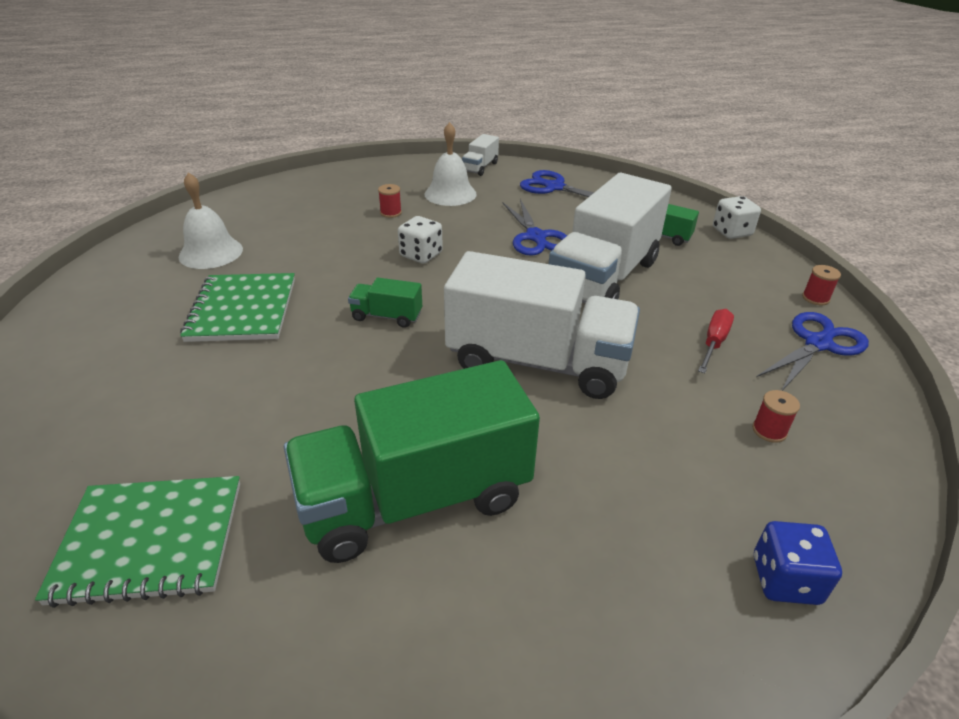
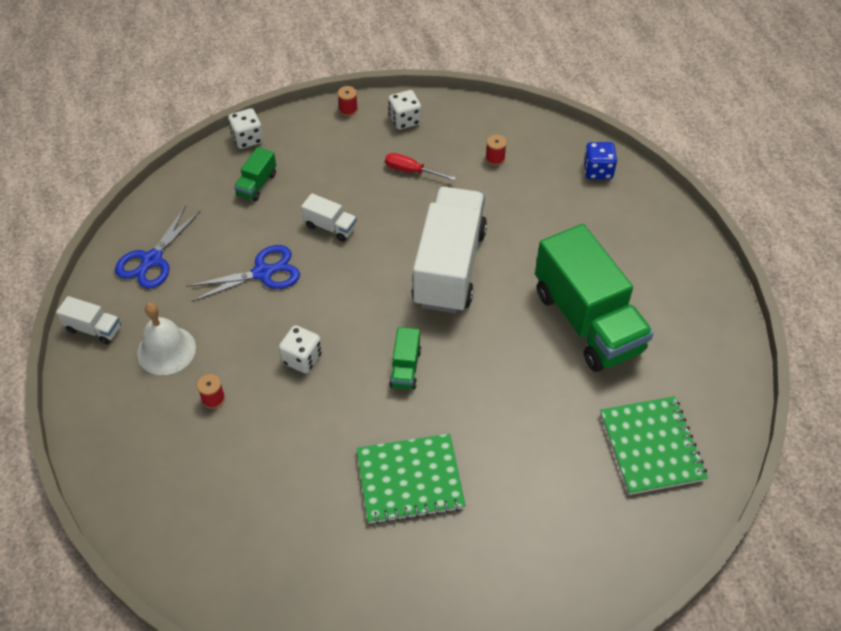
camera: 95 degrees left, 15 degrees up
(211, 252) = (310, 548): white bell -> none
(603, 277) = (330, 227): white truck -> white truck, size x0.42
(818, 344) = (405, 120): blue scissors -> white dice

